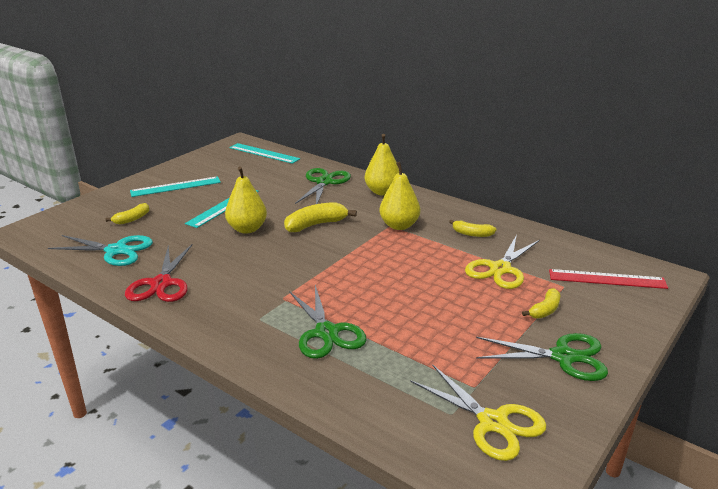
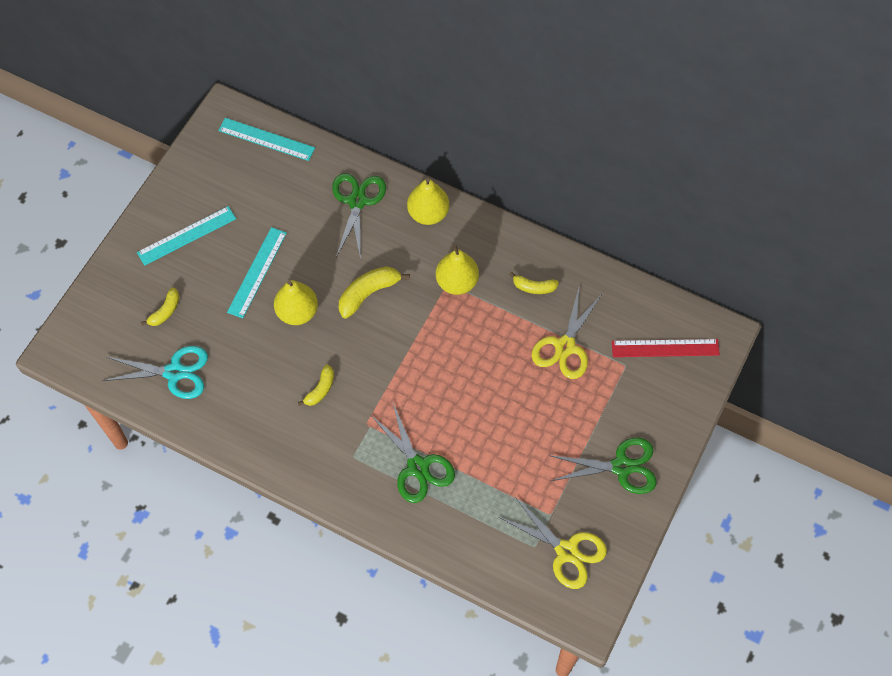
camera: 10 degrees left, 35 degrees up
(161, 283) = (243, 420): red scissors -> none
(545, 310) = (607, 405): yellow banana -> yellow banana (320, 389)

